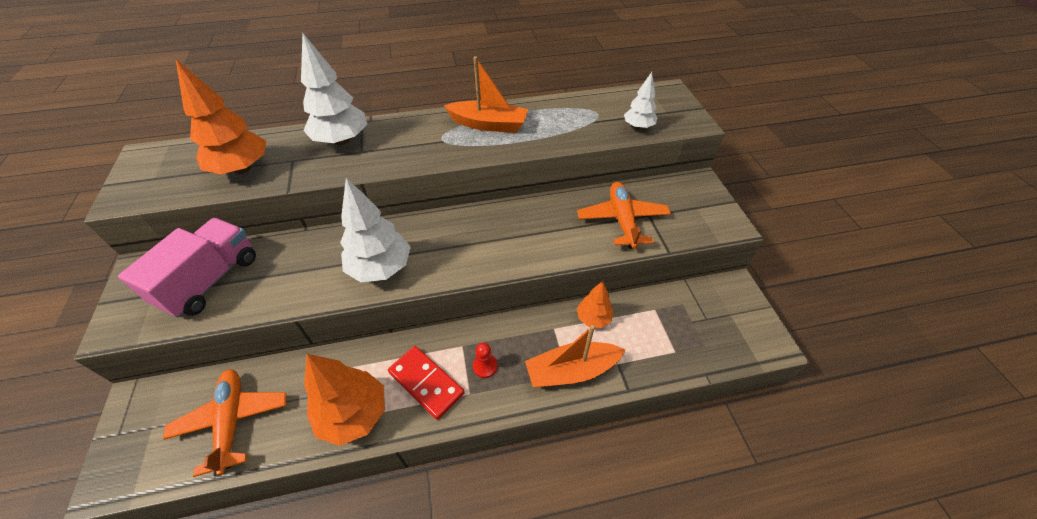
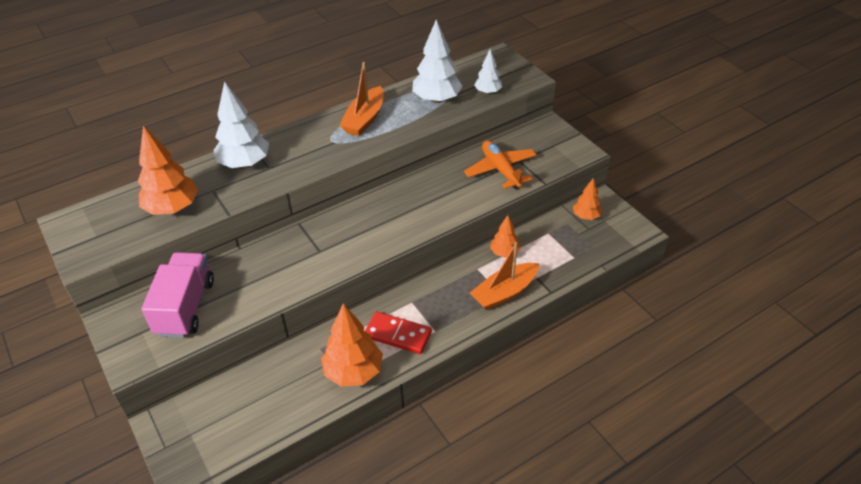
camera: 20 degrees left, 5 degrees down
(232, 421) = (257, 408): orange plane -> none
(381, 268) = (327, 257): white tree -> white tree (437, 99)
(485, 366) = (437, 310): red pawn -> none
(488, 124) = (364, 119): orange boat -> orange boat turned 120 degrees clockwise
(708, 302) = (585, 216): none -> orange tree

